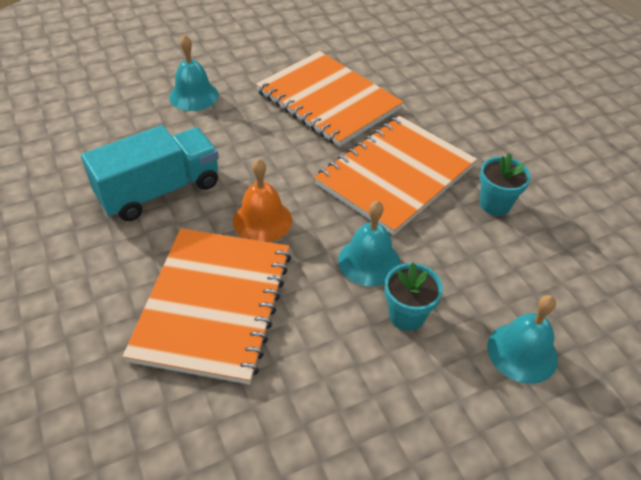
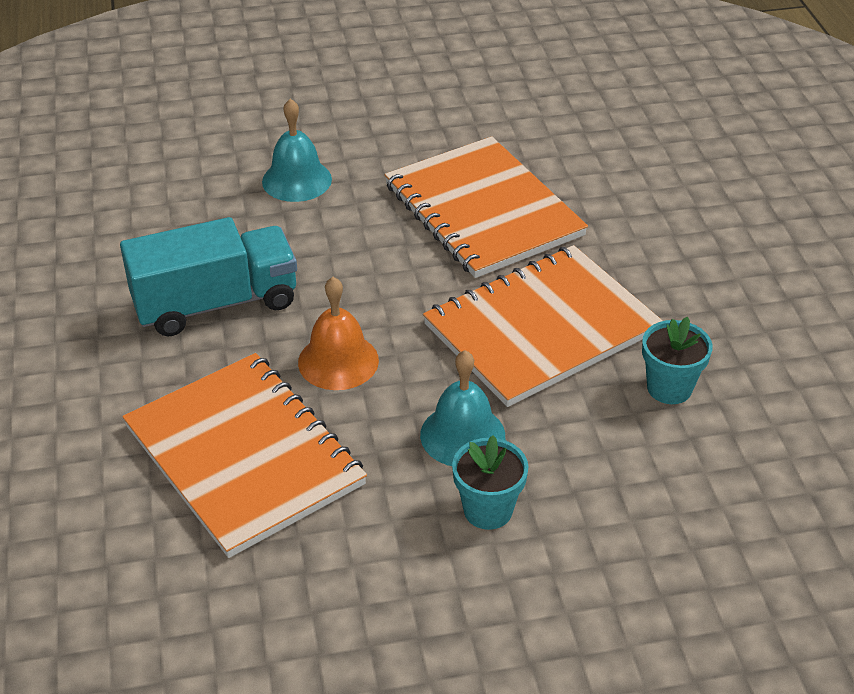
camera: 15 degrees right, 5 degrees down
(214, 304) = (244, 455): orange notebook -> orange notebook turned 60 degrees counterclockwise
(522, 352) = (625, 581): turquoise bell -> none

